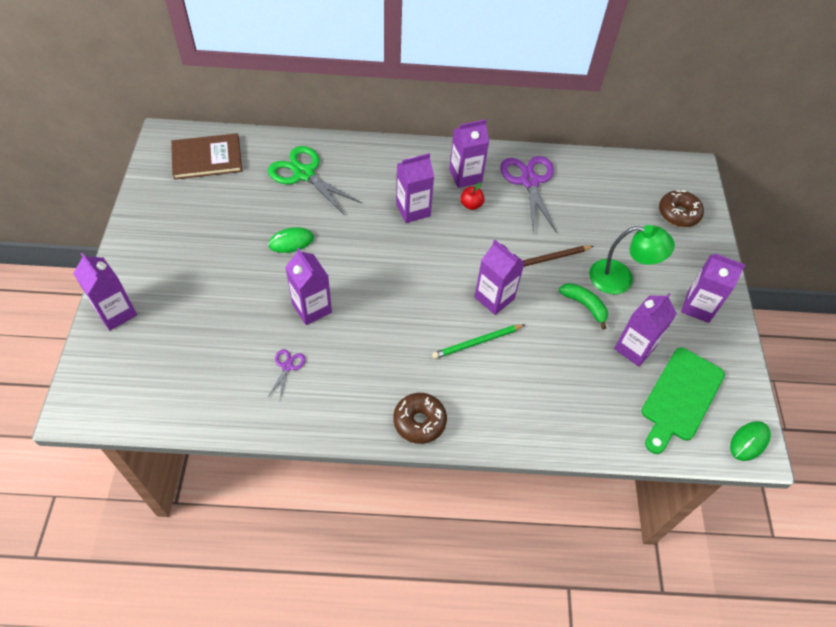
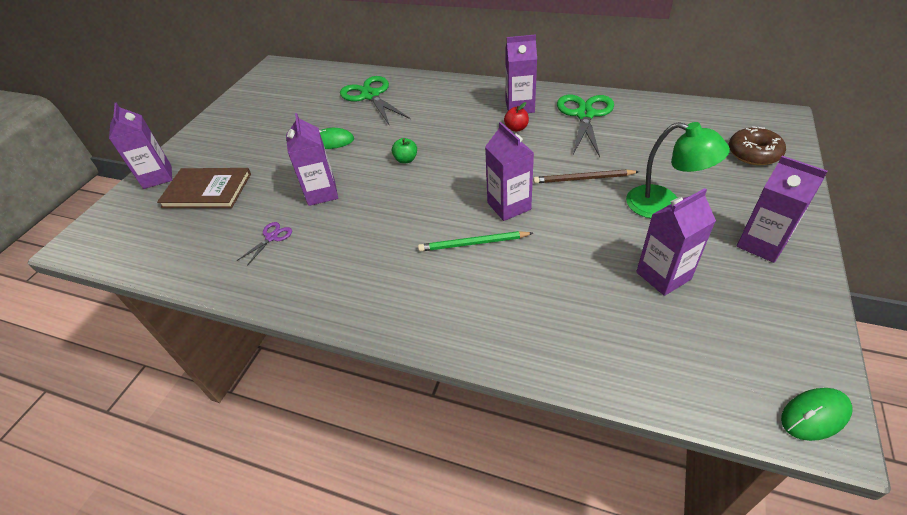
camera: 25 degrees right, 10 degrees down
(207, 158) = (297, 81): brown book -> brown book (207, 190)
(378, 256) = (406, 160): none -> green apple
(413, 210) = (456, 128): purple carton -> none
(419, 421) = (375, 309): brown donut -> none
(529, 181) = (585, 115): purple scissors -> green scissors
(584, 305) = (612, 225): green banana -> none
(680, 397) = (715, 340): green cutting board -> none

